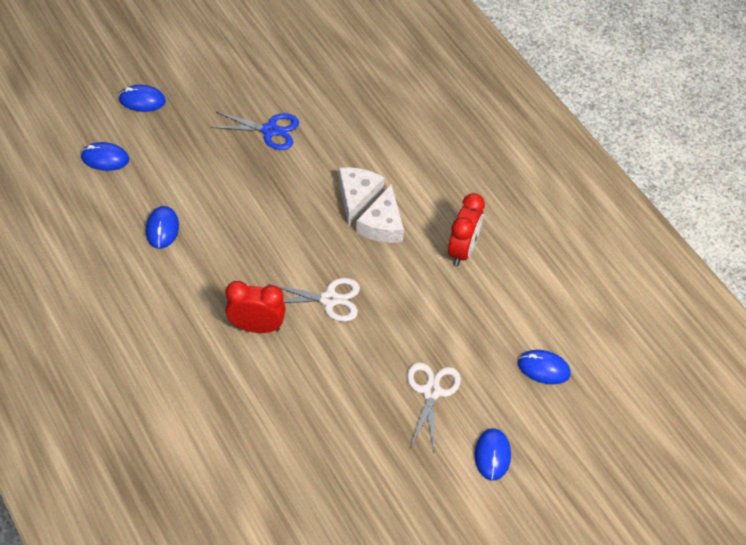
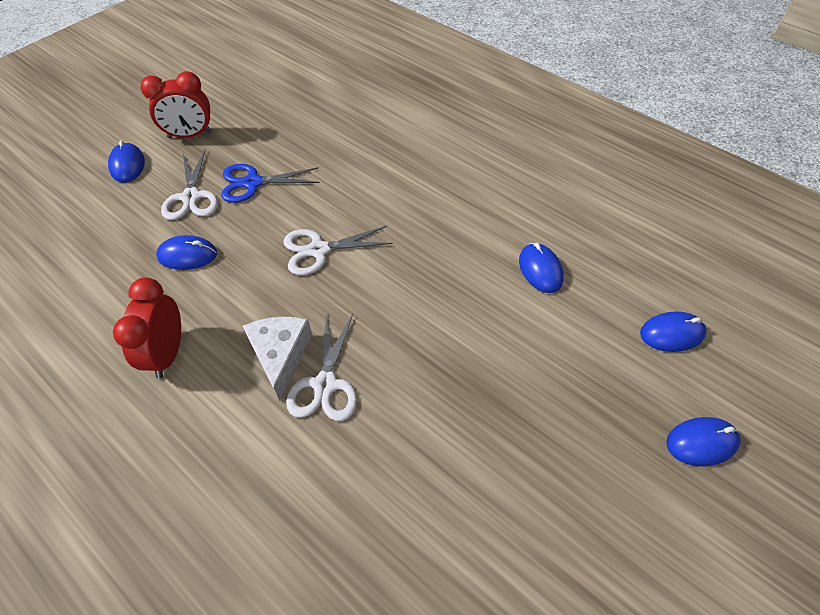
camera: 165 degrees right, 0 degrees up
(256, 327) = (384, 205): red clock -> red clock (190, 135)
(270, 130) = (490, 454): blue scissors -> blue scissors (252, 183)
(357, 197) = (325, 385): white cheese -> white scissors
(543, 368) = (69, 247): blue mouse -> blue mouse (187, 255)

